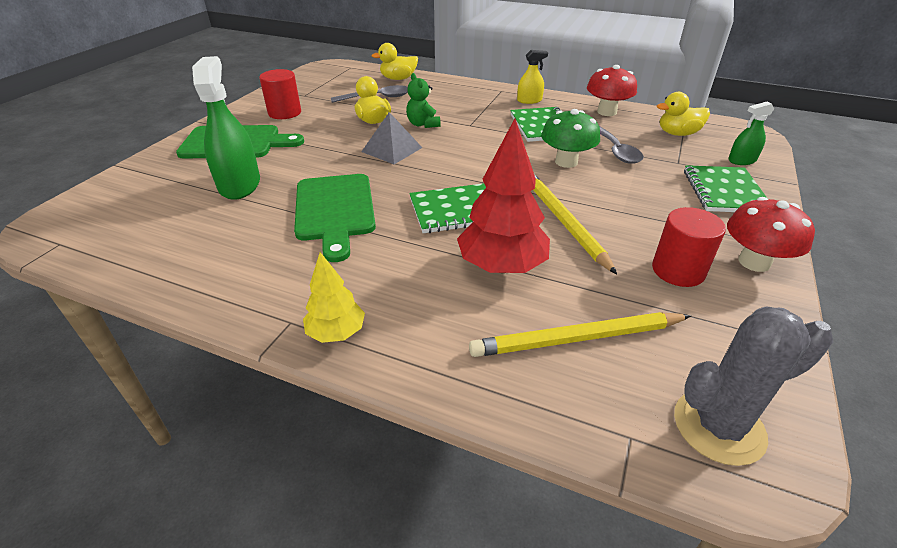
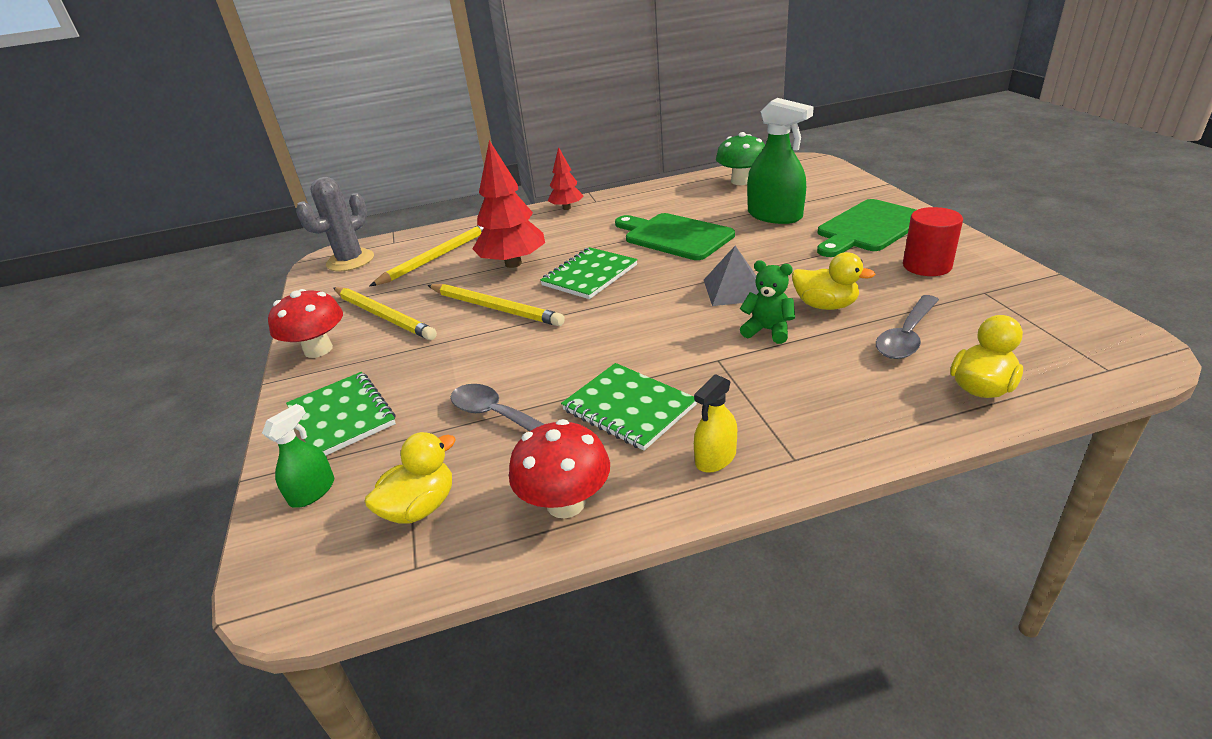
camera: 145 degrees right, 5 degrees down
(336, 332) = (567, 208): yellow tree -> red tree
(566, 162) = (544, 367): green mushroom -> green mushroom (741, 181)
(678, 270) = (383, 316): red cylinder -> yellow pencil

